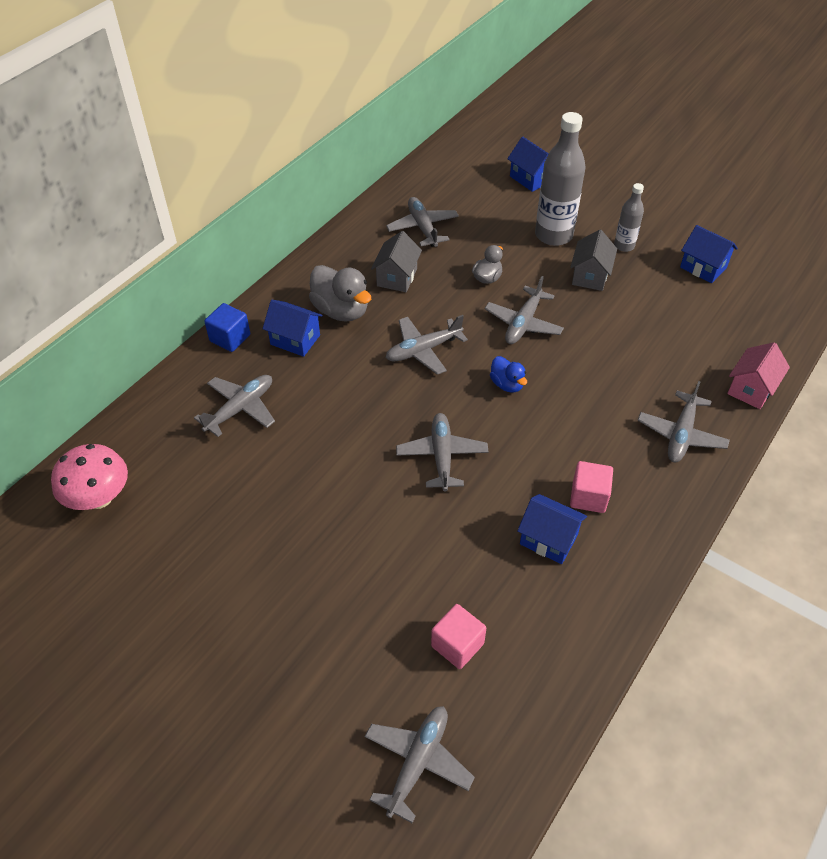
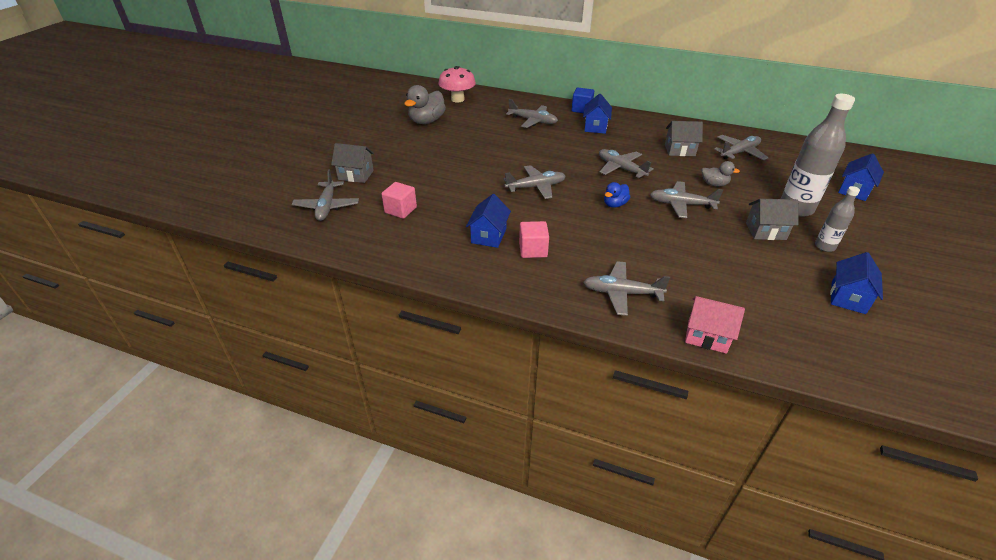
camera: 75 degrees right, 10 degrees down
(325, 706) = (356, 175): none -> grey house
(341, 311) = (631, 137): grey duck -> grey duck (427, 121)
(417, 762) = (327, 206): grey plane -> grey plane turned 75 degrees clockwise

